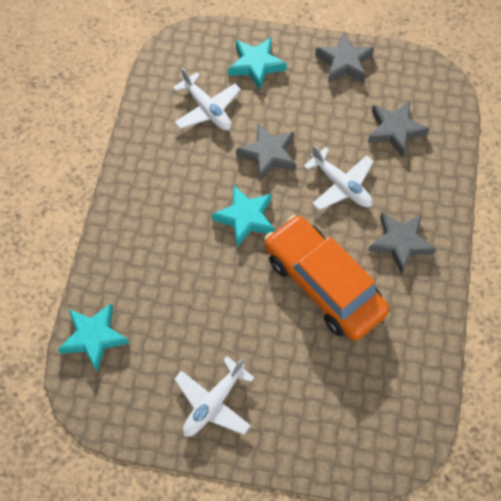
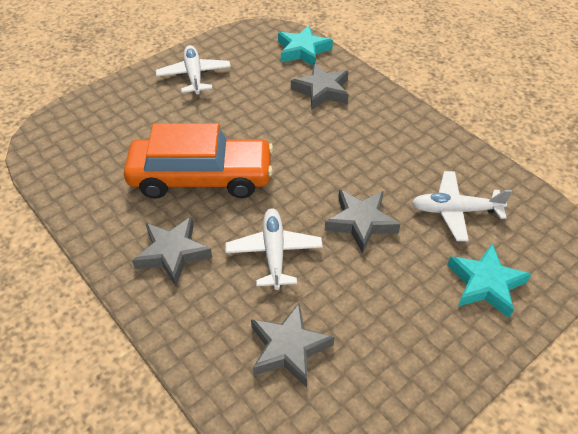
camera: 130 degrees right, 15 degrees down
(245, 218) = (311, 169): turquoise star -> none
(341, 185) = (274, 252): white plane -> white plane turned 90 degrees clockwise
(344, 62) = (425, 372): grey star -> grey star (322, 91)

